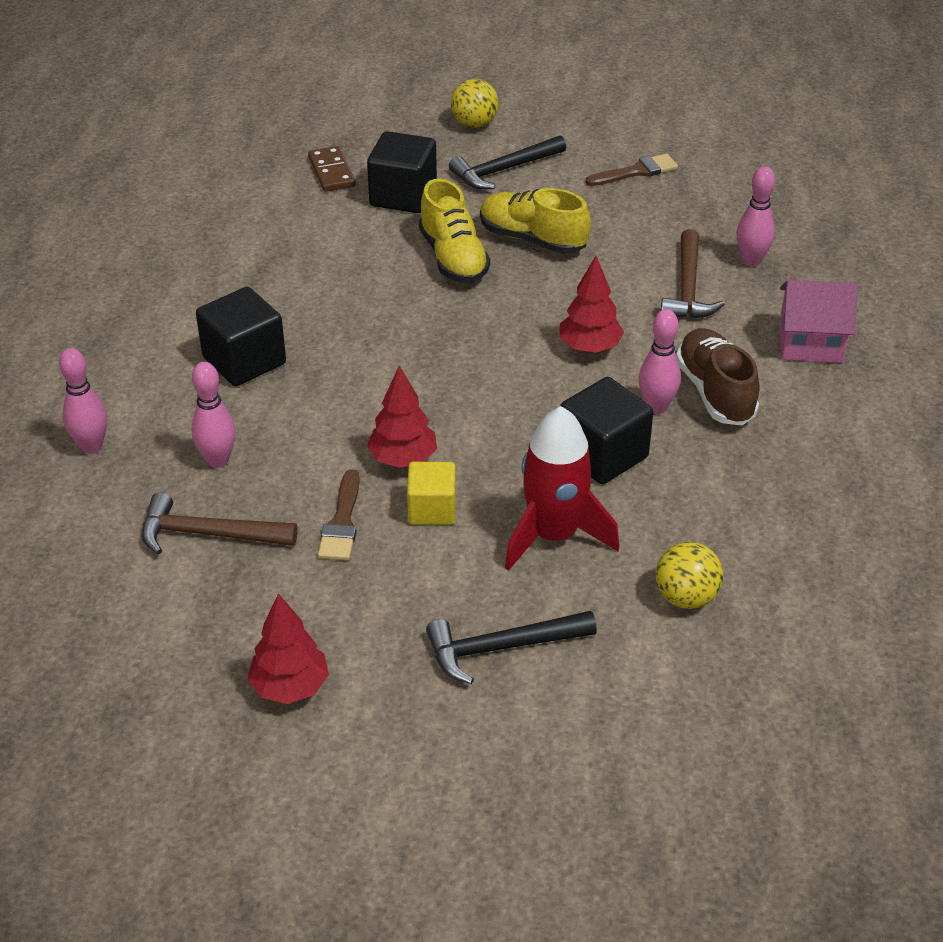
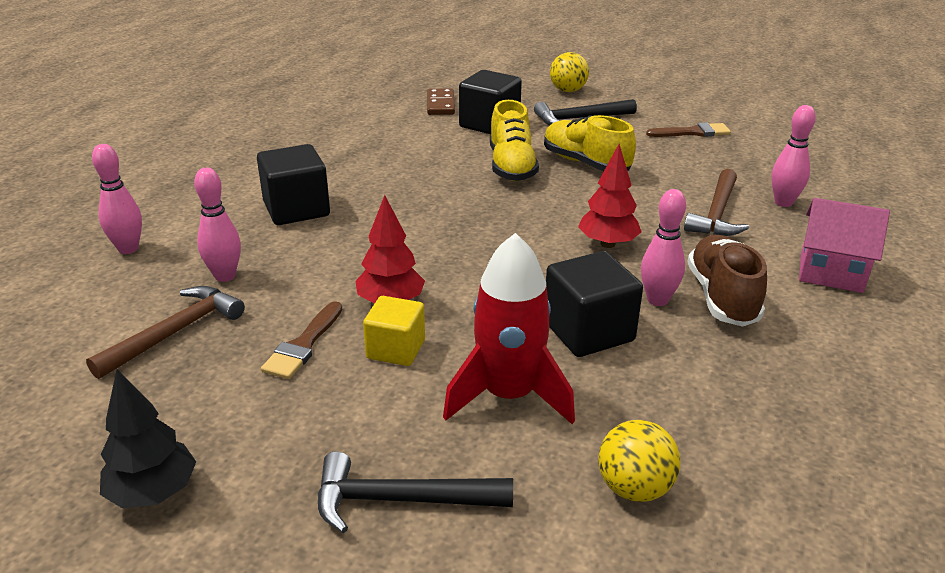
camera: 15 degrees right, 10 degrees down
(208, 534) = (175, 332): brown hammer -> brown hammer turned 105 degrees clockwise
(290, 687) = (153, 493): red tree -> black tree

